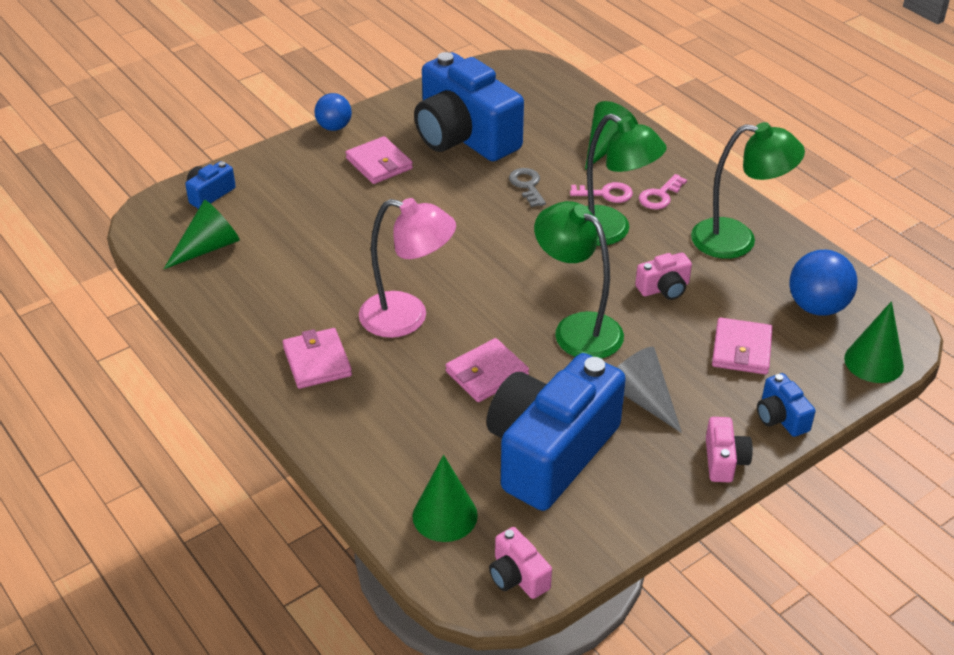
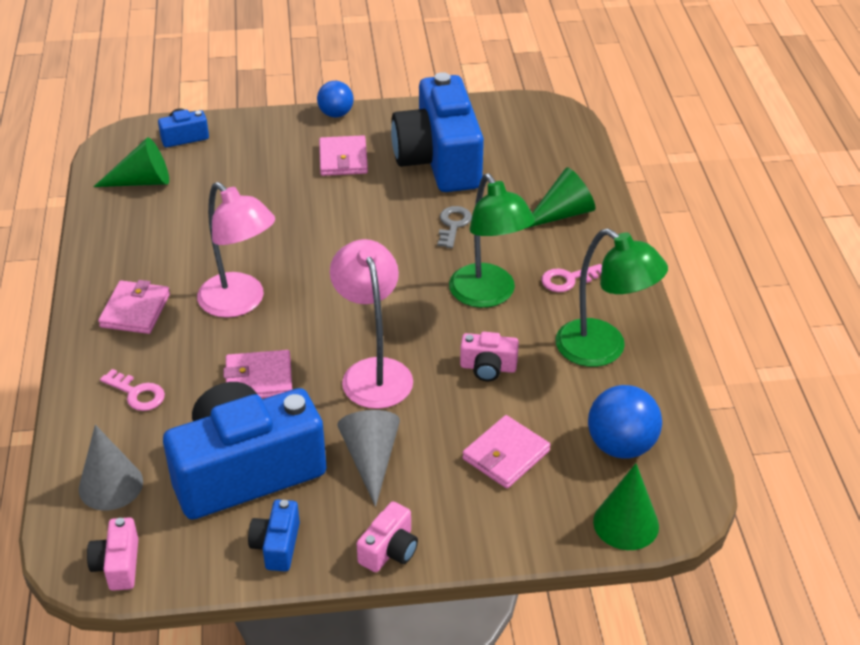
camera: 30 degrees right, 0 degrees up
(445, 515) = (111, 485): green cone -> grey cone
(577, 329) = (373, 372): green lamp -> pink lamp
(606, 194) = (518, 259): pink key -> pink key (137, 393)
(781, 417) = (481, 535): blue camera -> blue camera (277, 545)

